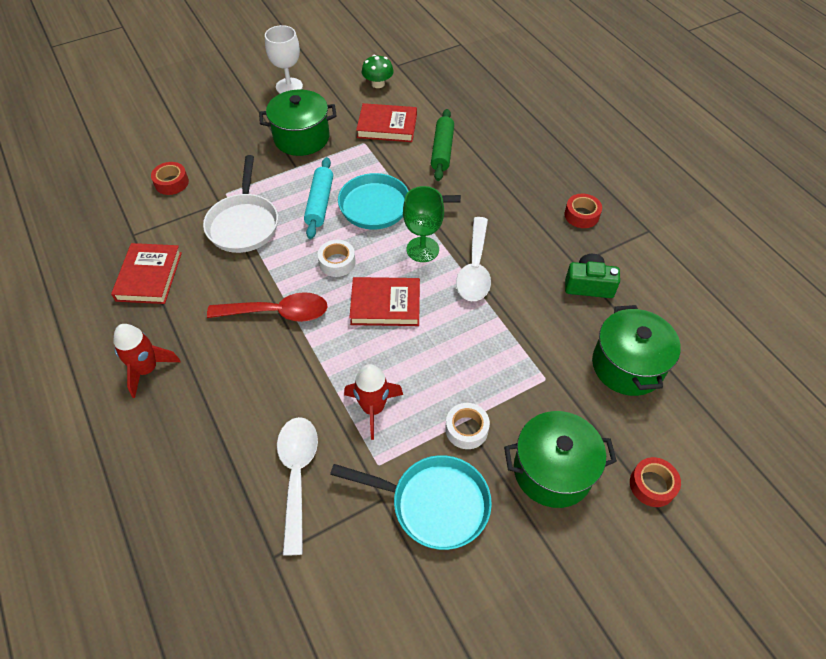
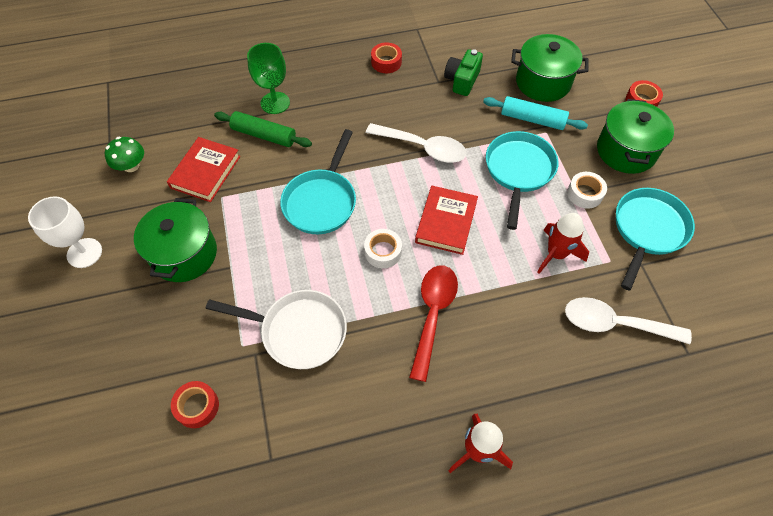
camera: 75 degrees left, 5 degrees up
(149, 276) = (346, 443): red book -> none
(320, 203) = (295, 253): turquoise rolling pin -> turquoise rolling pin (532, 119)
(422, 249) = (388, 180): green goblet -> green goblet (275, 103)
(475, 358) = (518, 171): none -> turquoise pan

